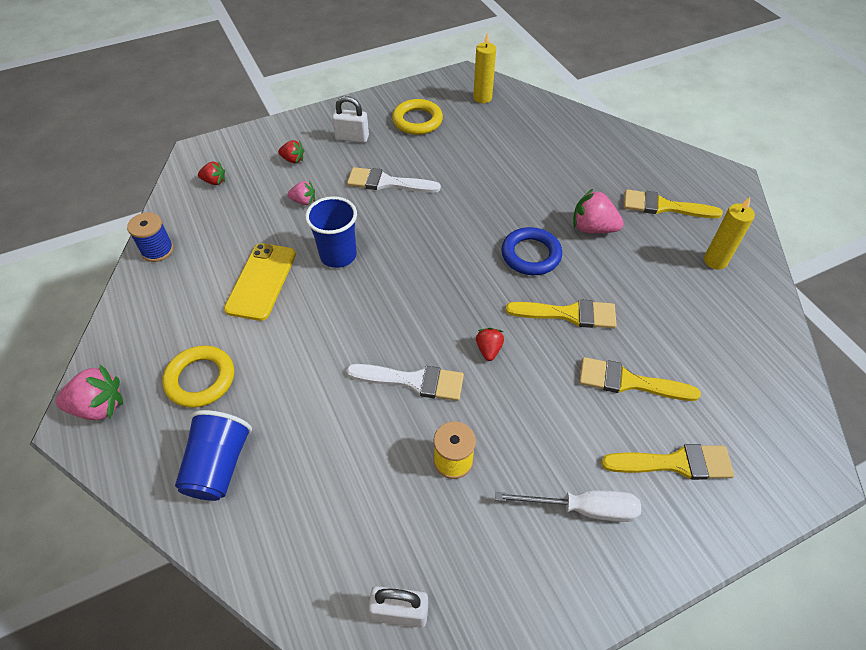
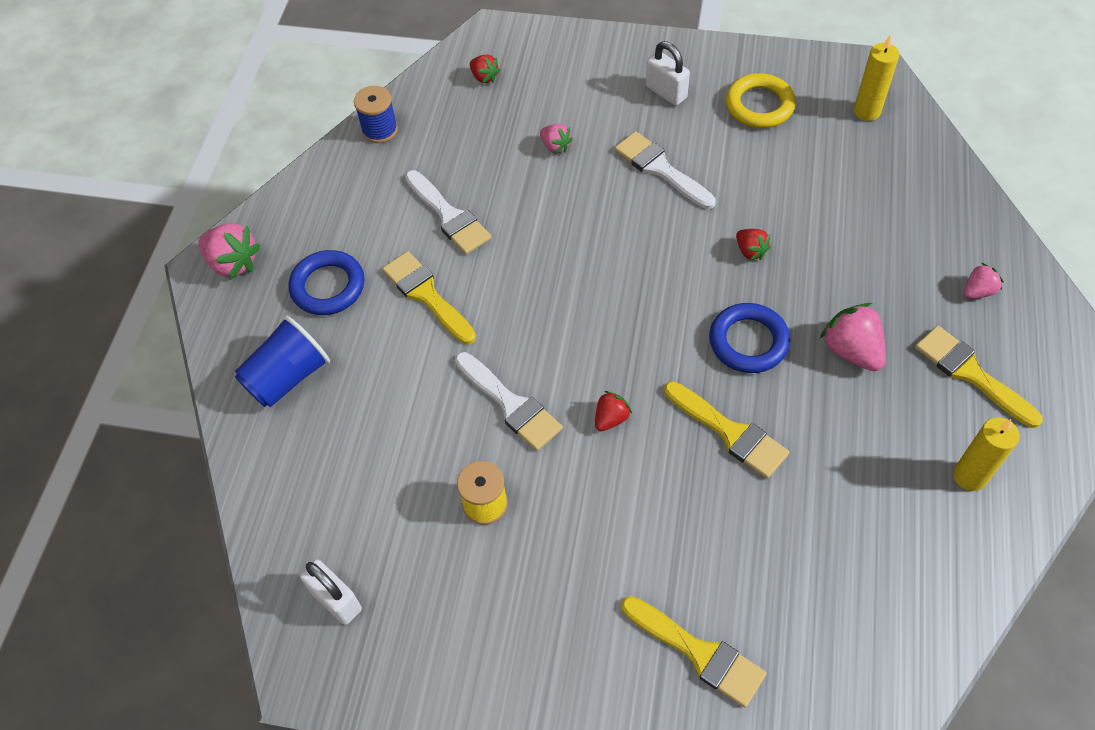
camera: 40 degrees right, 5 degrees up
(200, 379) = (328, 286): yellow ring -> blue ring
(261, 281) = (449, 216): yellow phone -> white brush
(293, 160) = (581, 89): red strawberry -> red strawberry (750, 251)
(338, 255) = (543, 228): blue cup -> none
(582, 509) = (566, 629): white screwdriver -> none
(627, 162) = (978, 291): none -> pink strawberry
(629, 382) = (728, 543): yellow brush -> yellow brush (426, 295)

